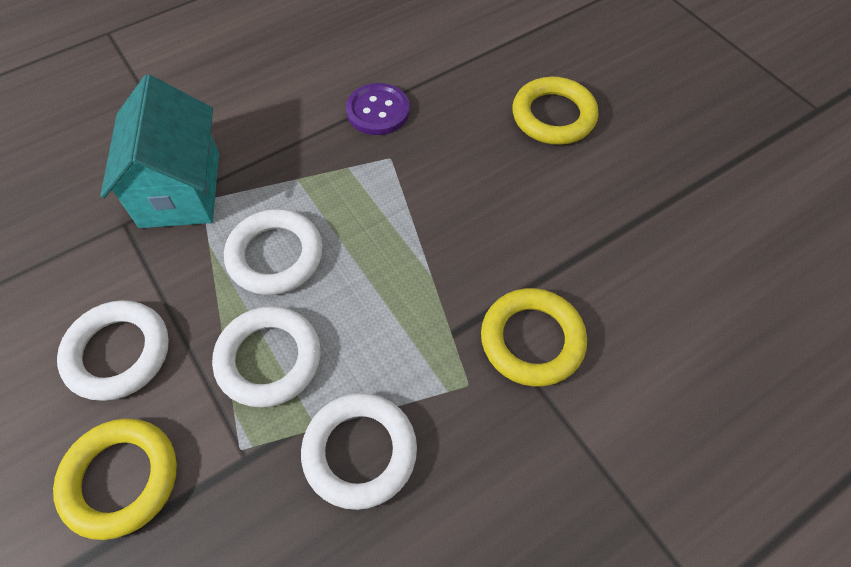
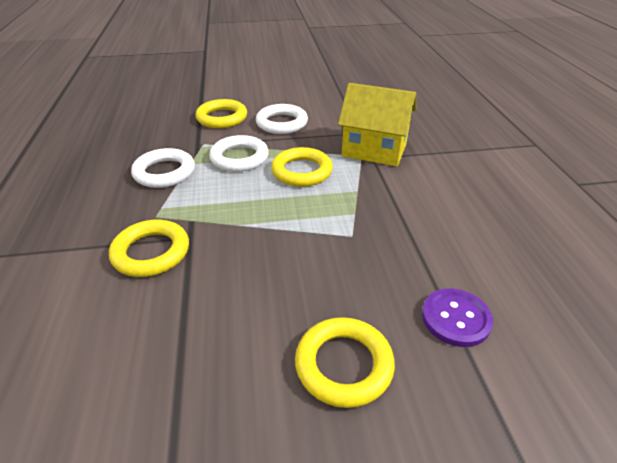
camera: 115 degrees right, 20 degrees down
(180, 189) = (374, 150): turquoise house -> yellow house
(275, 256) = (302, 171): white ring -> yellow ring
(378, 111) = (406, 243): purple button -> purple button (455, 318)

